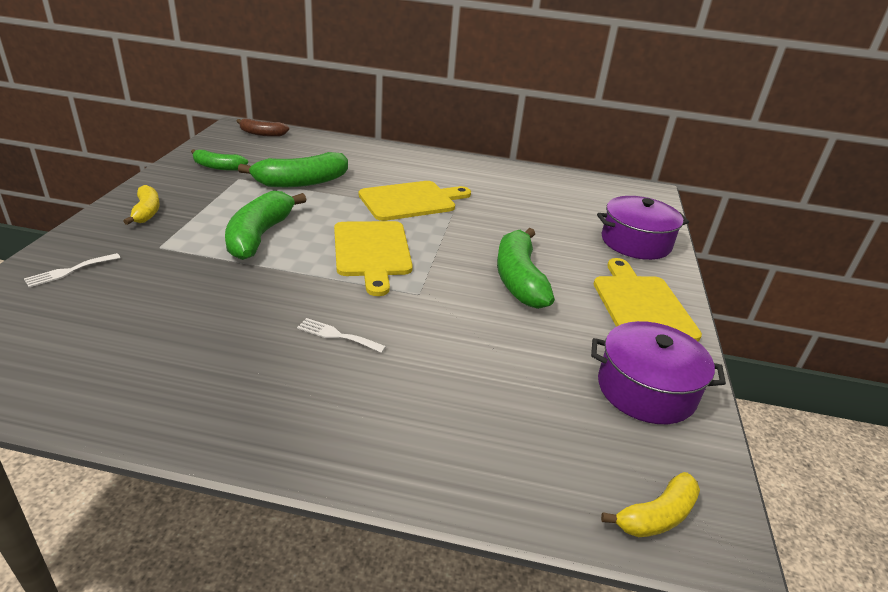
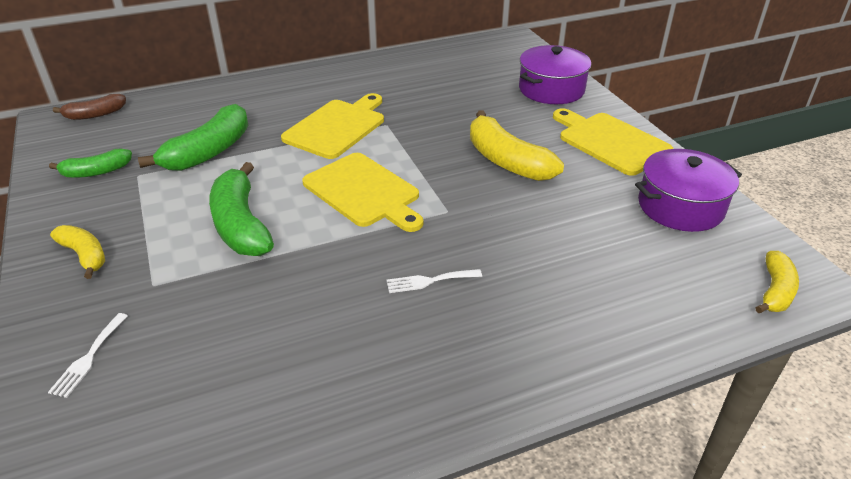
camera: 30 degrees left, 5 degrees up
(519, 279) = (506, 161): green banana -> yellow banana

